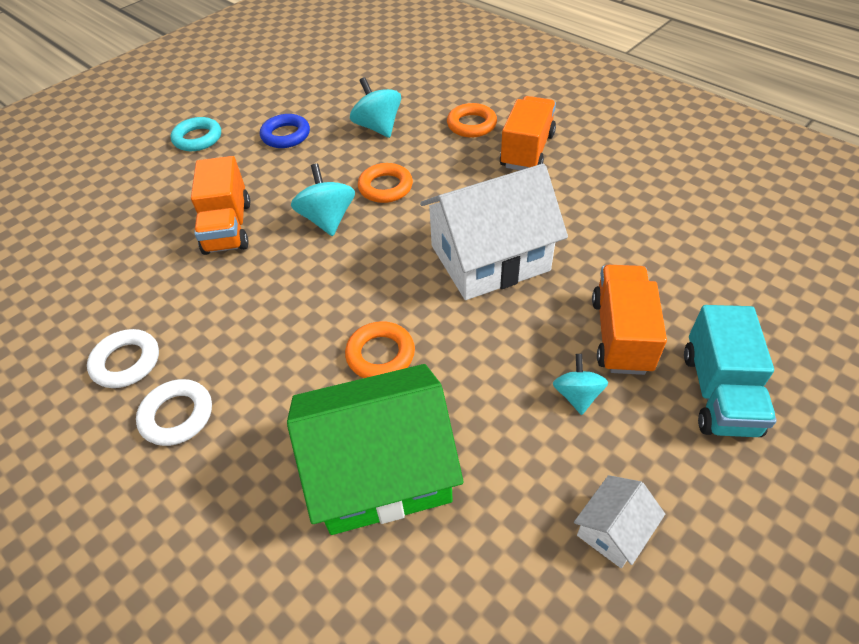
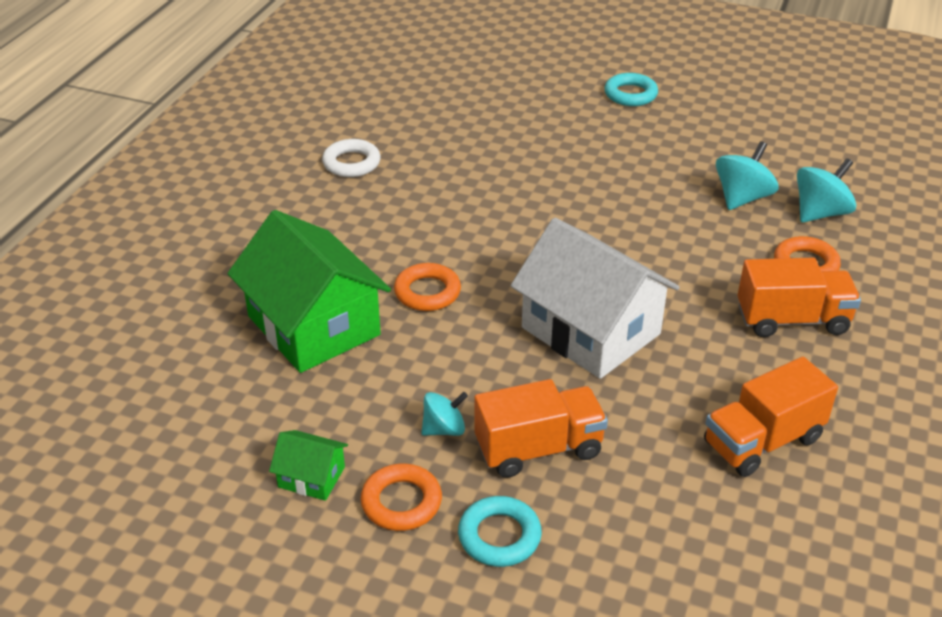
camera: 65 degrees right, 10 degrees down
(177, 415) = (316, 206): white ring -> none
(228, 227) = (524, 156): orange truck -> orange truck (762, 441)
(286, 135) = (678, 143): blue ring -> none
(327, 219) = (574, 209): turquoise spinning top -> turquoise spinning top (820, 213)
(385, 187) = (647, 232): orange ring -> orange ring (401, 502)
(613, 530) = (311, 477): white house -> green house
(719, 392) = (499, 536): turquoise truck -> turquoise ring

